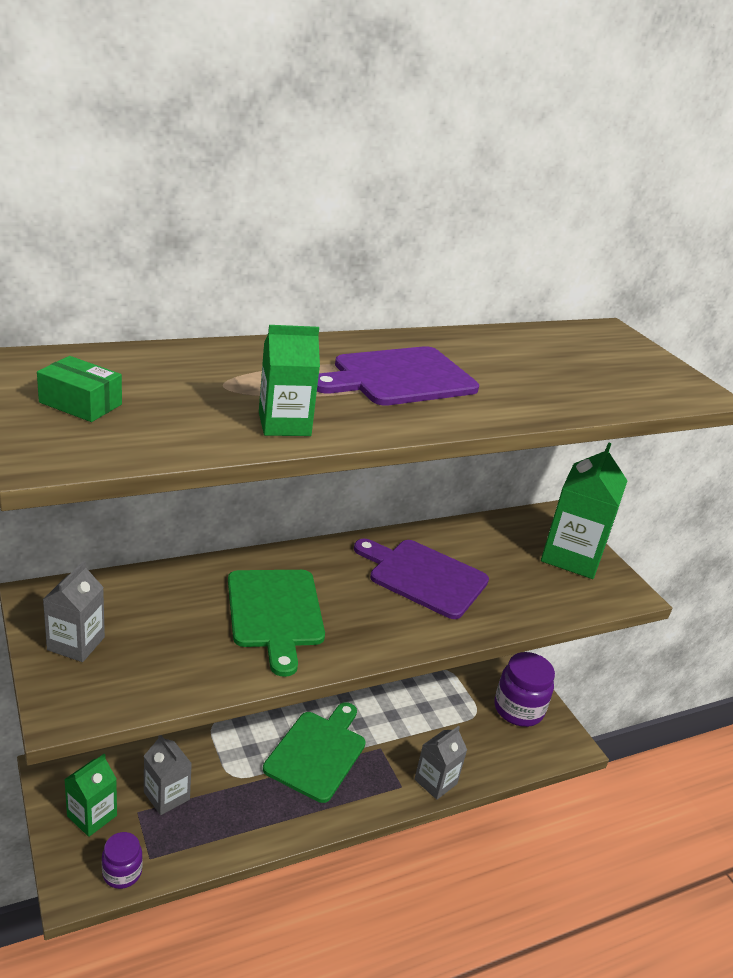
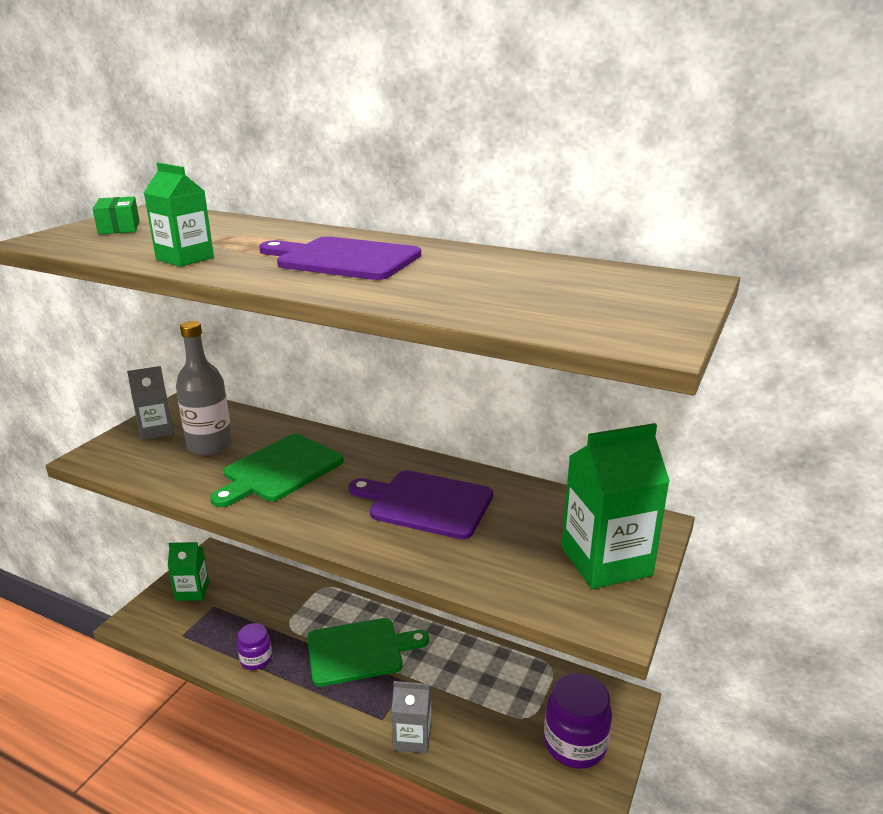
camera: 55 degrees right, 5 degrees down
(122, 873) = (160, 632): purple jar -> purple jar (256, 659)
(166, 796) = (239, 609): grey carton -> none
(167, 627) = (210, 446): none -> grey bottle
(424, 577) = (426, 503): purple cutting board -> purple cutting board turned 60 degrees counterclockwise

